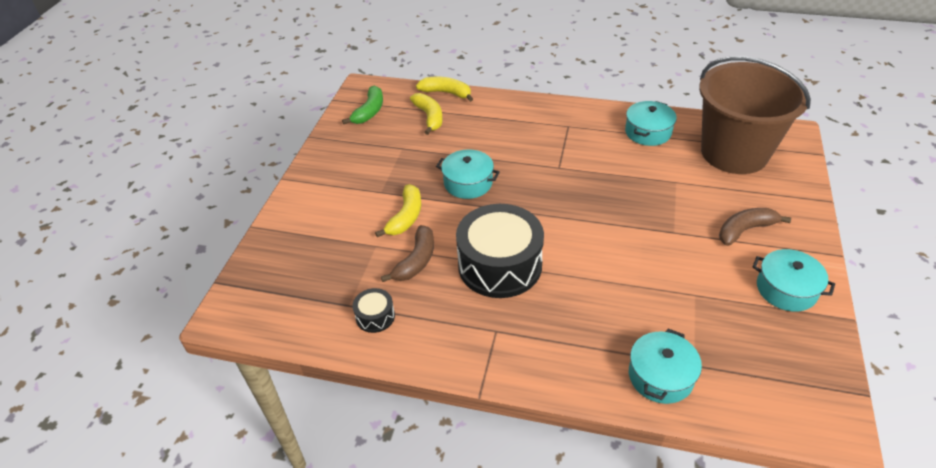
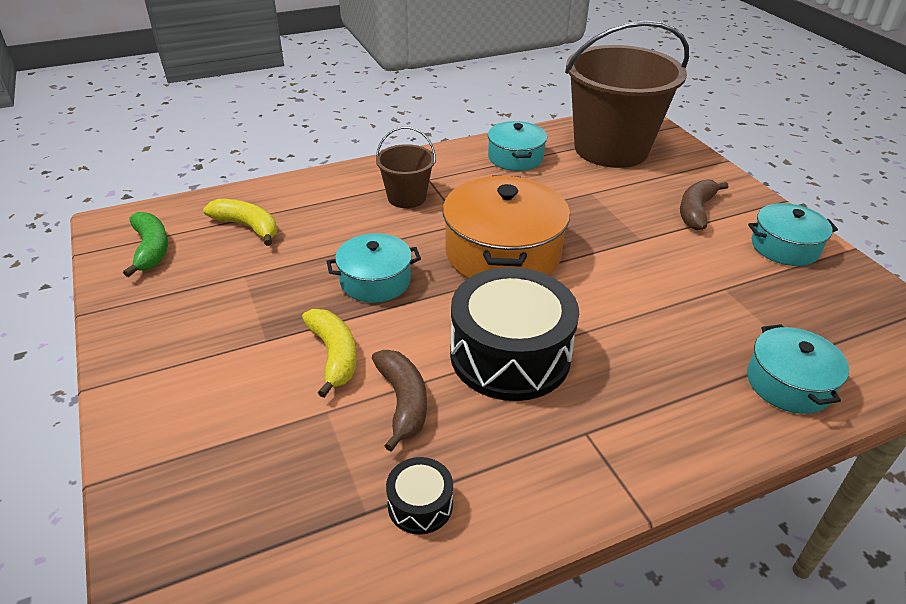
camera: 40 degrees left, 5 degrees down
(446, 93) = (244, 193): yellow banana -> none
(540, 134) = (407, 197): none -> brown bucket
(563, 199) = (503, 253): none -> orange pot

